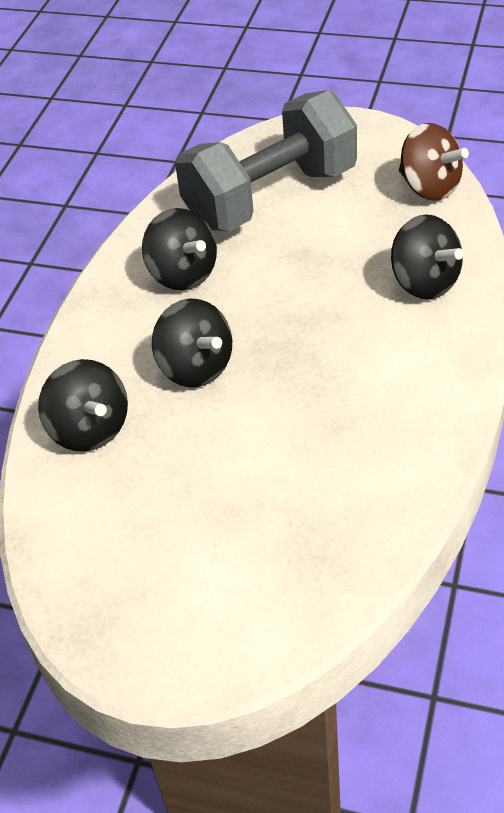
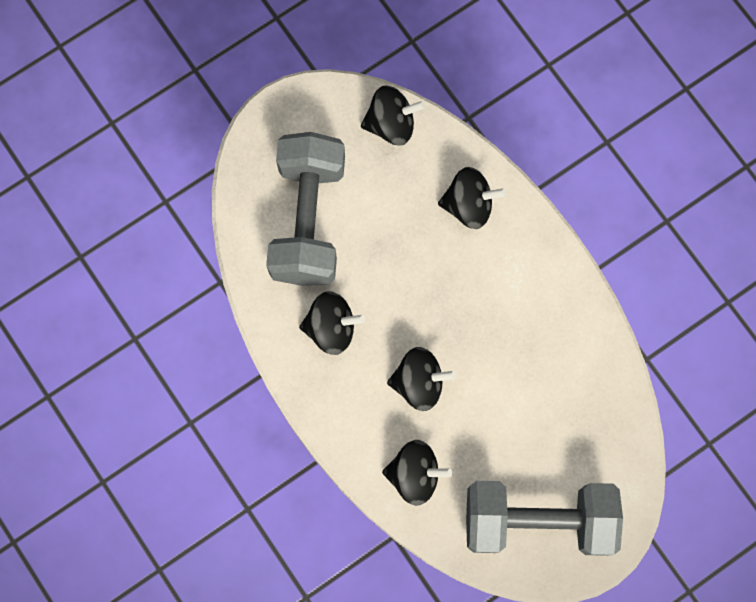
camera: 55 degrees left, 30 degrees up
(139, 572) = (538, 520): none -> grey dumbbell
(429, 187) = (391, 124): brown spinning top -> black spinning top

